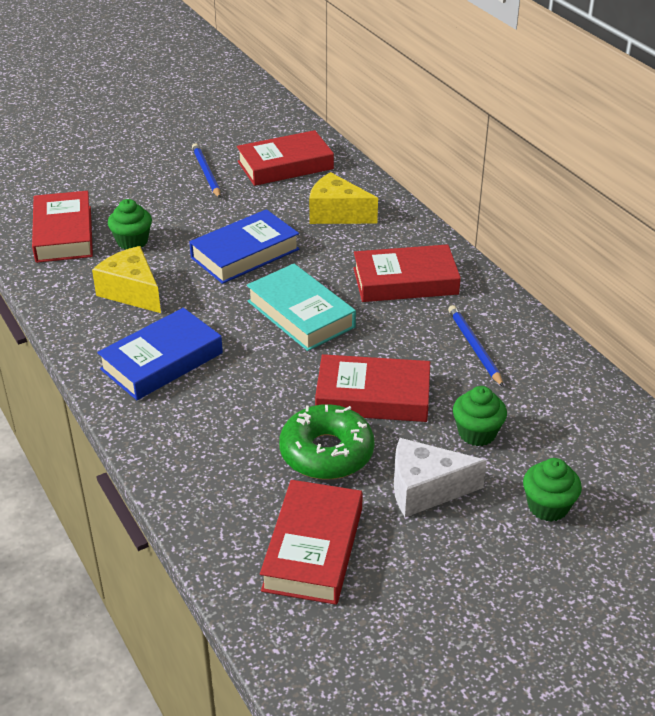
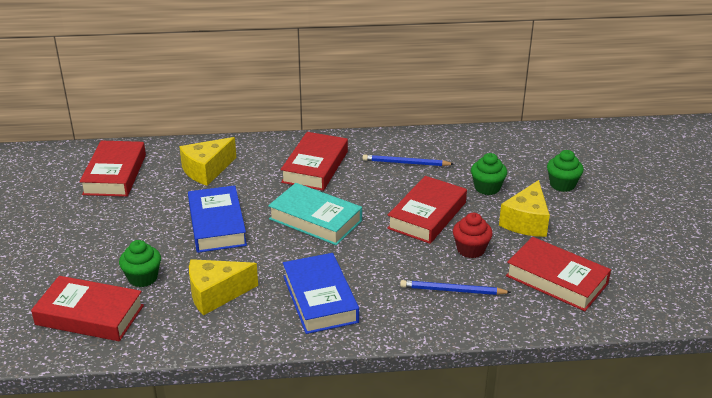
camera: 65 degrees left, 5 degrees down
(206, 173) = (81, 215): blue pencil -> blue pencil (452, 290)
(301, 314) = (315, 220): turquoise book -> turquoise book turned 45 degrees clockwise
(326, 452) = (470, 249): green donut -> red cupcake
(425, 489) = (526, 221): white cheese -> yellow cheese

